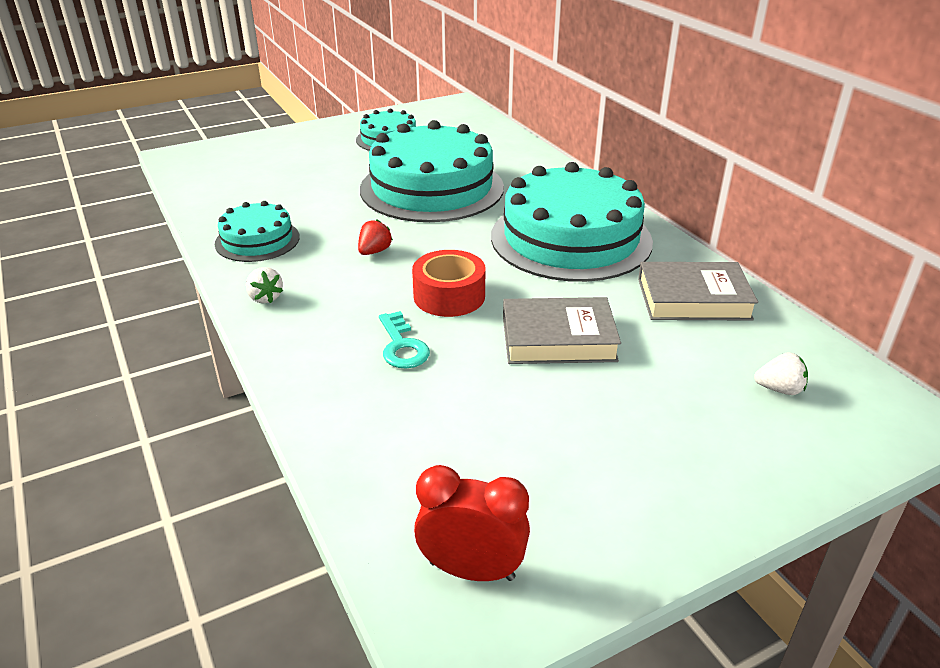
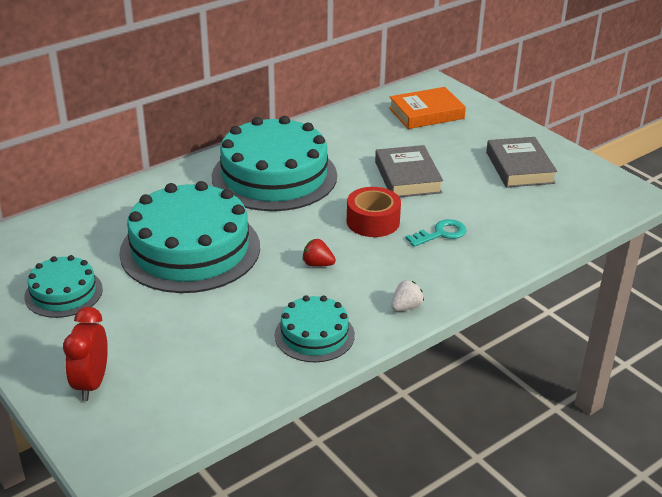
camera: 100 degrees left, 0 degrees up
(471, 570) = (599, 193): red clock -> red clock (92, 384)
(693, 299) = (345, 132): grey book -> grey book (519, 167)
(779, 389) = (426, 113): white strawberry -> orange book

